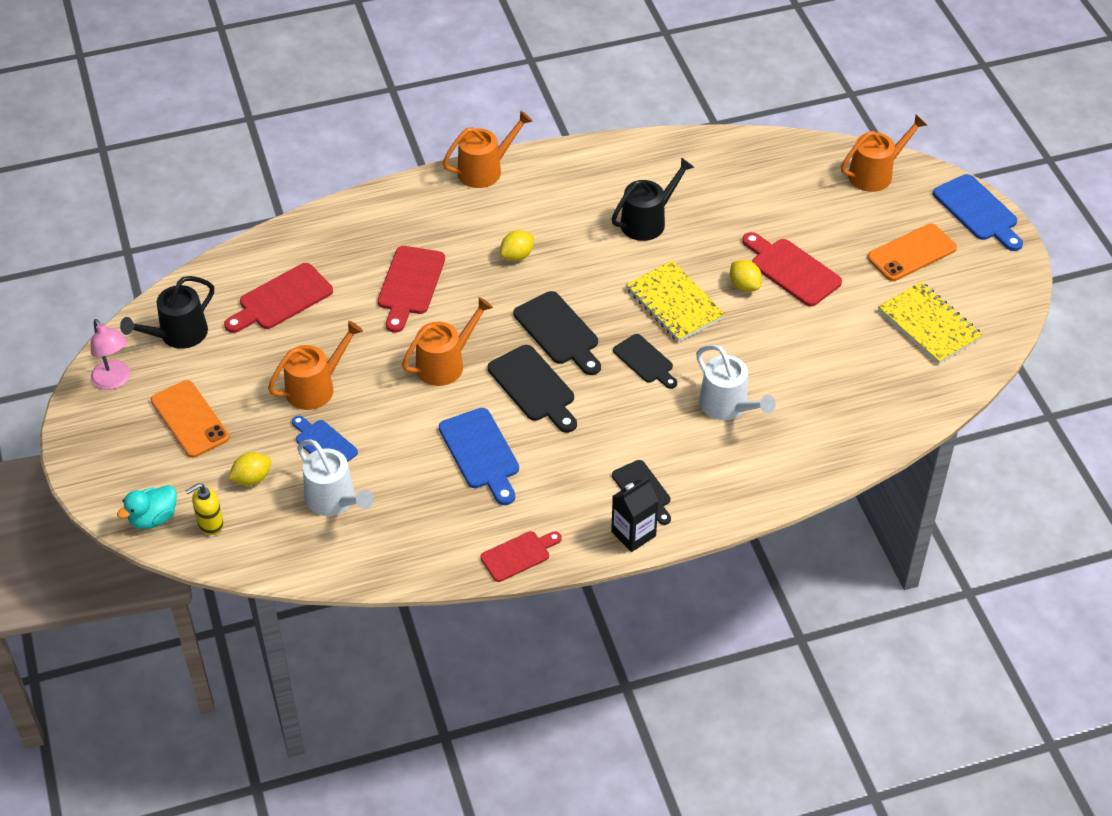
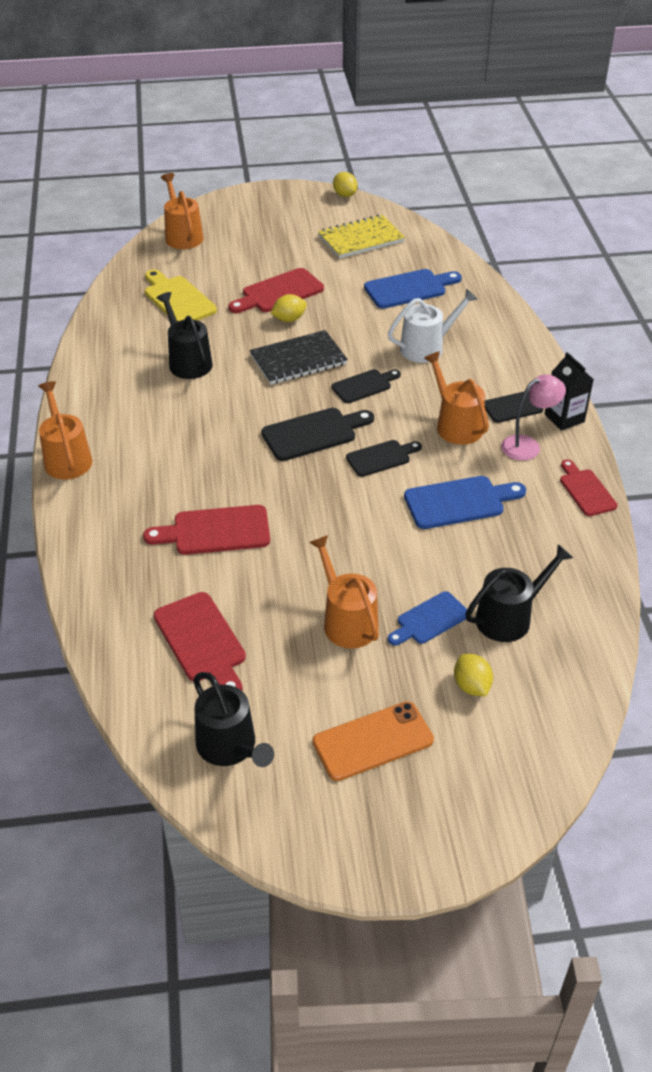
camera: 80 degrees left, 5 degrees down
(114, 381) = (292, 820): pink lamp -> pink lamp (528, 445)
(153, 518) = (522, 785): turquoise duck -> none
(210, 524) = (535, 729): yellow soap dispenser -> none
(334, 500) = (509, 617): white watering can -> black watering can
(410, 285) = (215, 531): red cutting board -> red cutting board turned 150 degrees clockwise
(445, 364) = (336, 515): orange watering can -> orange watering can (456, 425)
(517, 255) = (201, 449): yellow lemon -> yellow lemon (344, 195)
(534, 387) = (381, 457): black cutting board -> black cutting board, size x0.66
(675, 303) = (298, 360): yellow notebook -> black notebook
(752, 193) = (178, 299): none -> yellow cutting board
(912, 253) = (280, 234): orange phone -> none
(978, 211) = (246, 198): blue cutting board -> blue cutting board (409, 288)

